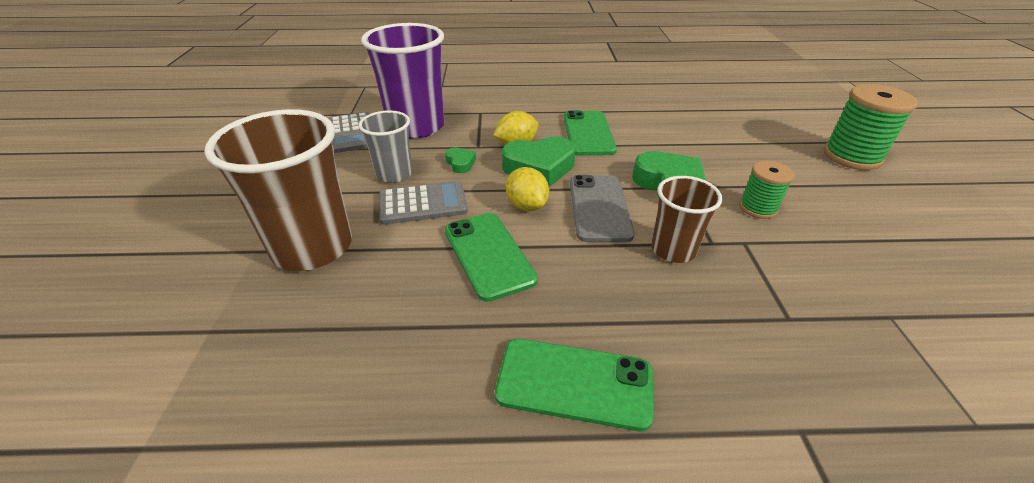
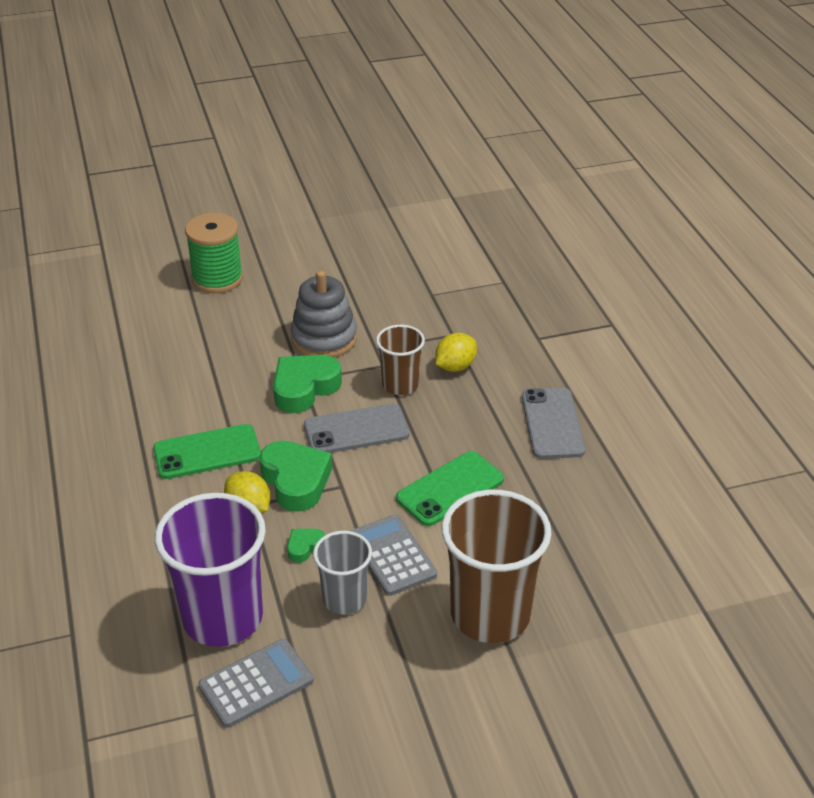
camera: 105 degrees left, 0 degrees up
(526, 205) = (369, 478): yellow lemon -> yellow lemon (455, 366)
(574, 383) = (552, 423): green phone -> grey phone
(758, 208) = (324, 338): green spool -> grey stacking toy

